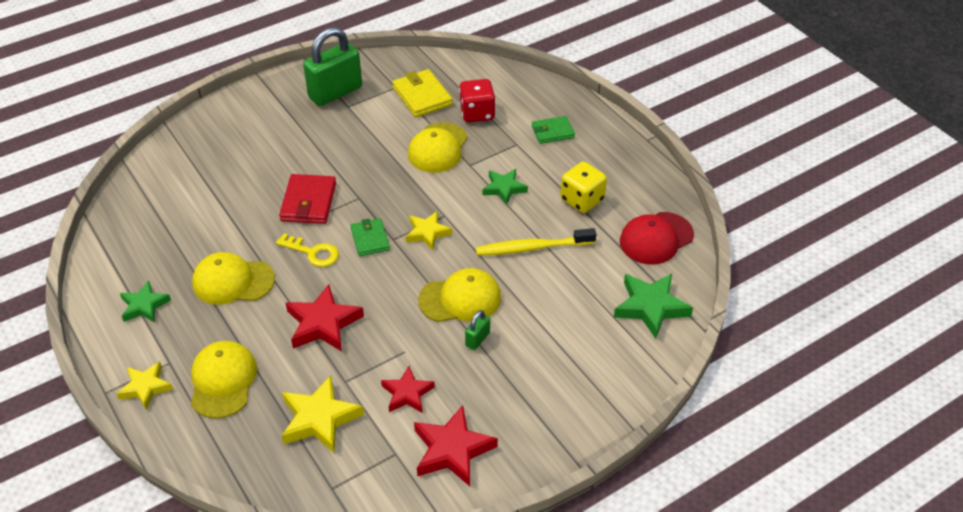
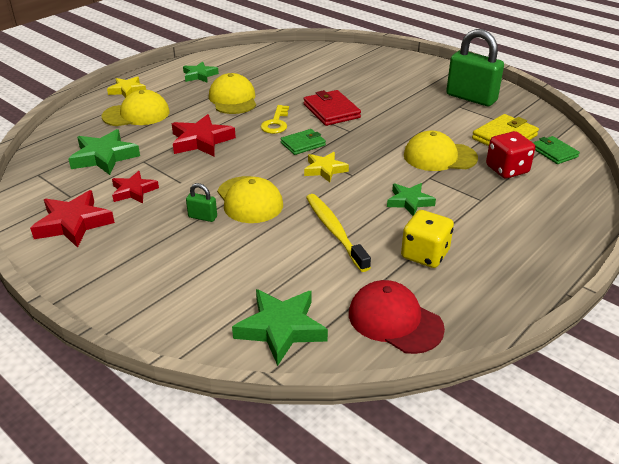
camera: 75 degrees right, 10 degrees down
(308, 202) = (331, 111): red wallet -> red wallet turned 75 degrees clockwise
(319, 419) = (104, 157): yellow star -> green star
(552, 132) = (518, 220): green wallet -> green wallet (554, 152)

